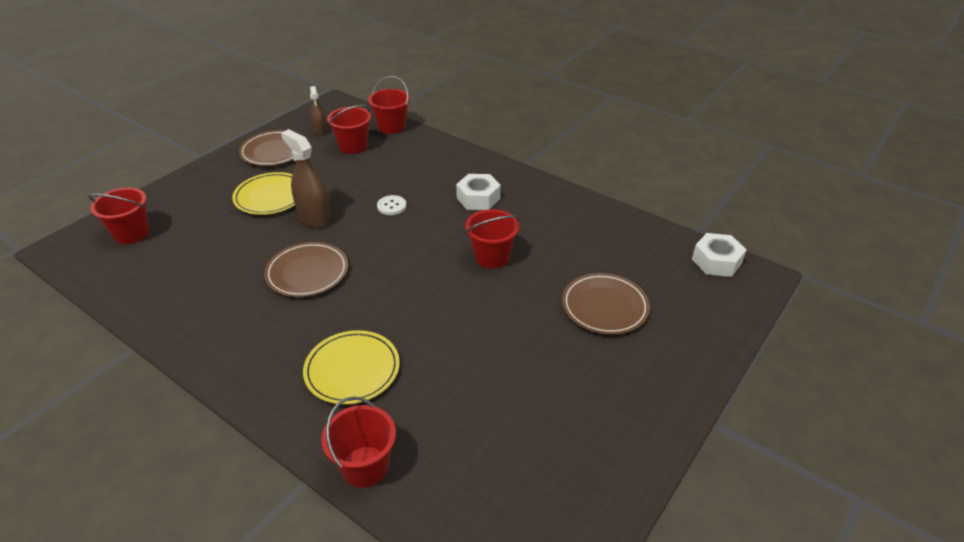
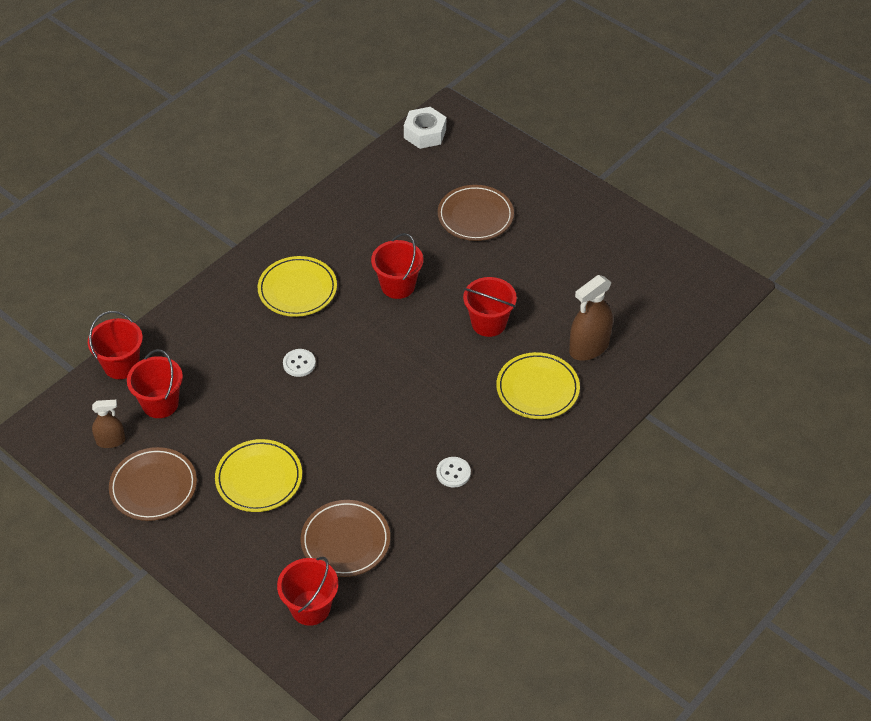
camera: 85 degrees left, 10 degrees up
(250, 309) = (453, 473): none -> white button
(307, 272) = (403, 431): brown plate -> brown plate (345, 541)
(314, 217) = (308, 432): brown spray bottle -> brown spray bottle (589, 347)
(365, 466) = (635, 377): red bucket -> red bucket (488, 323)
(478, 198) = (297, 289): white nut -> yellow plate

